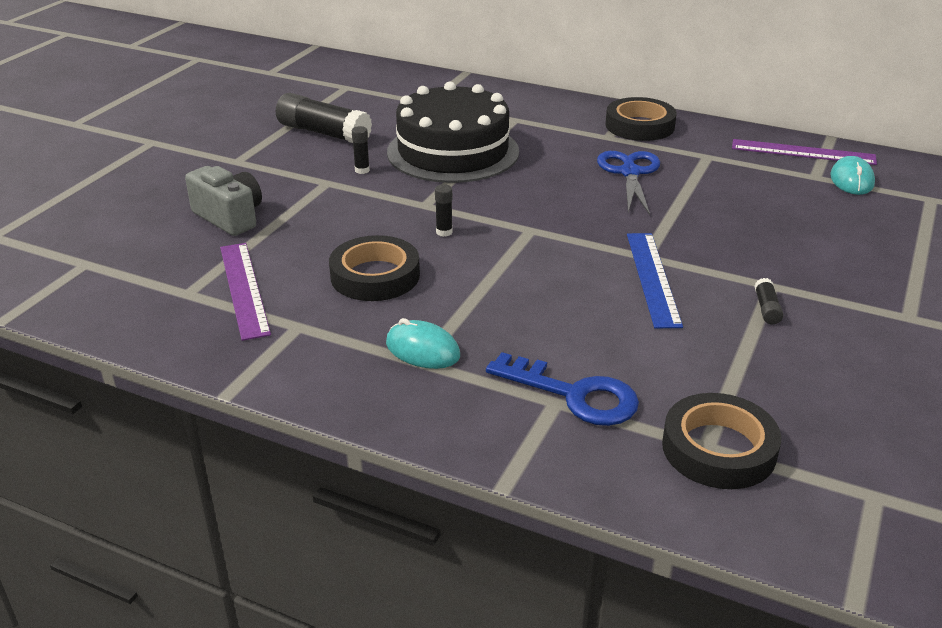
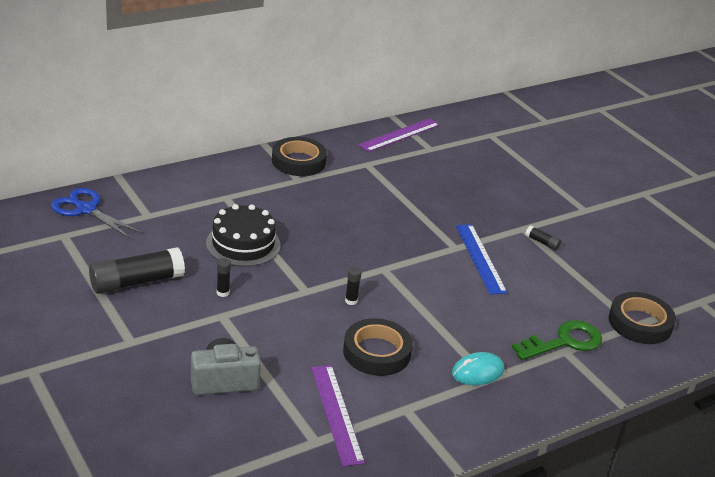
camera: 60 degrees left, 0 degrees up
(244, 289) = (336, 413): purple ruler -> purple ruler turned 60 degrees clockwise
(453, 152) = (243, 244): black cake -> black cake, size x0.67
(574, 395) = (564, 342): blue key -> green key
(630, 173) = (355, 199): blue scissors -> blue scissors (86, 209)
(652, 278) = (480, 258): blue ruler -> blue ruler turned 45 degrees clockwise
(851, 180) = (447, 142): turquoise mouse -> none

